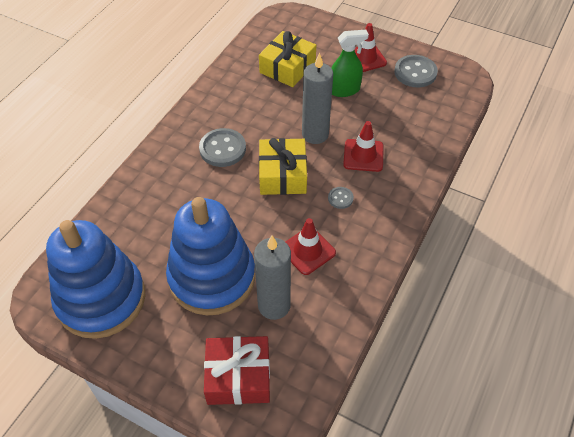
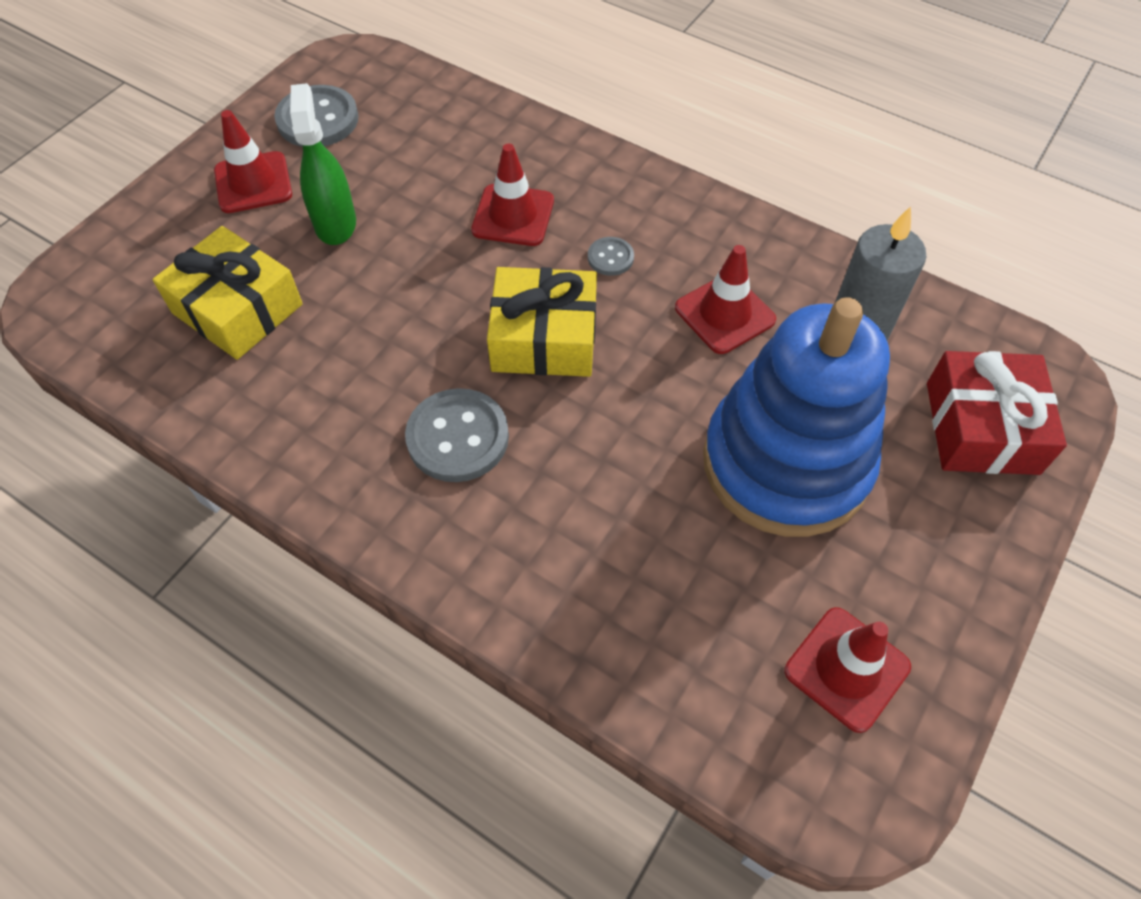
camera: 85 degrees left, 5 degrees up
(101, 299) = (846, 668): blue stacking toy -> red traffic cone
(315, 134) = (447, 279): grey candle -> none

